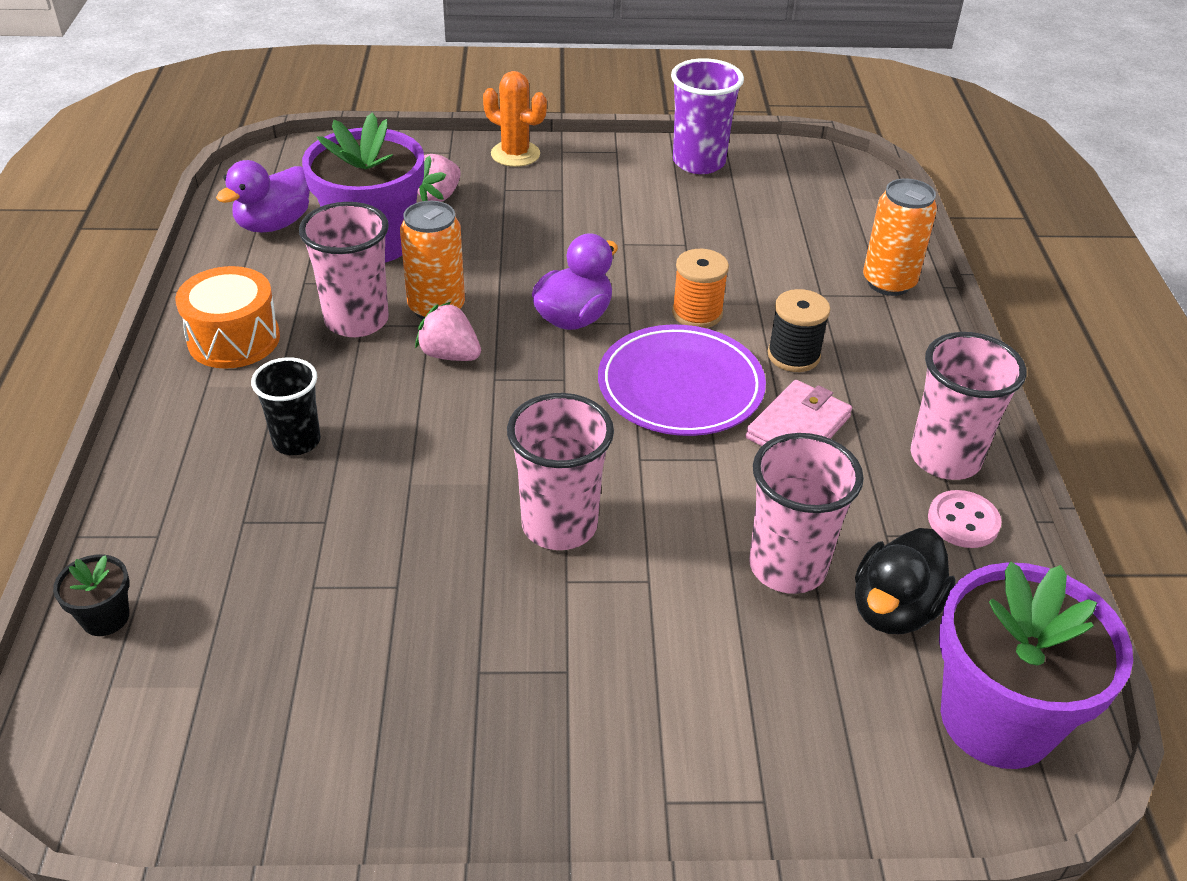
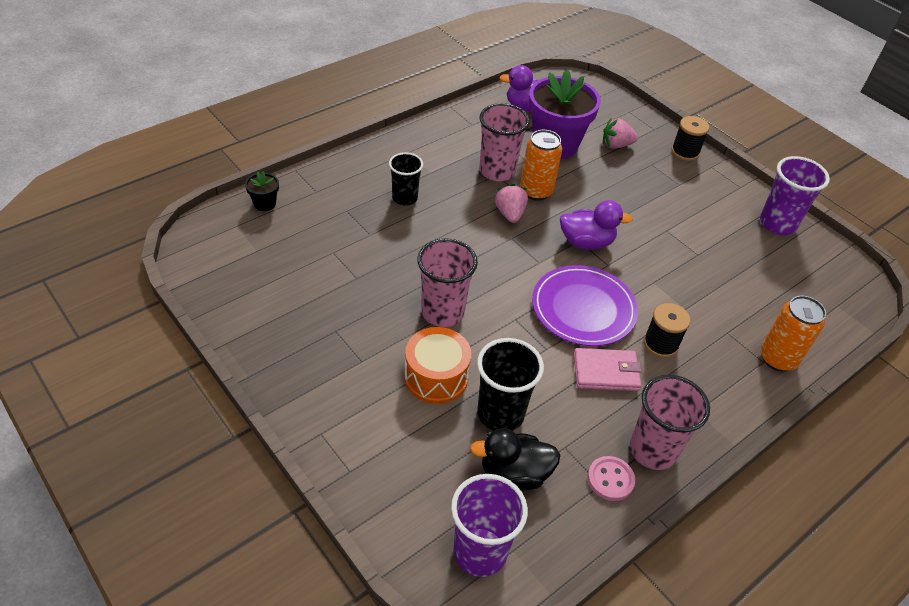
camera: 50 degrees right, 5 degrees up
(234, 339) = (442, 142): orange drum -> orange drum (436, 377)
(515, 154) = (685, 152): orange cactus -> black spool
(697, 313) = (647, 287): orange spool -> none
(787, 567) = (500, 414): pink cup -> black cup
(997, 719) = (480, 552): purple flower pot -> purple cup

